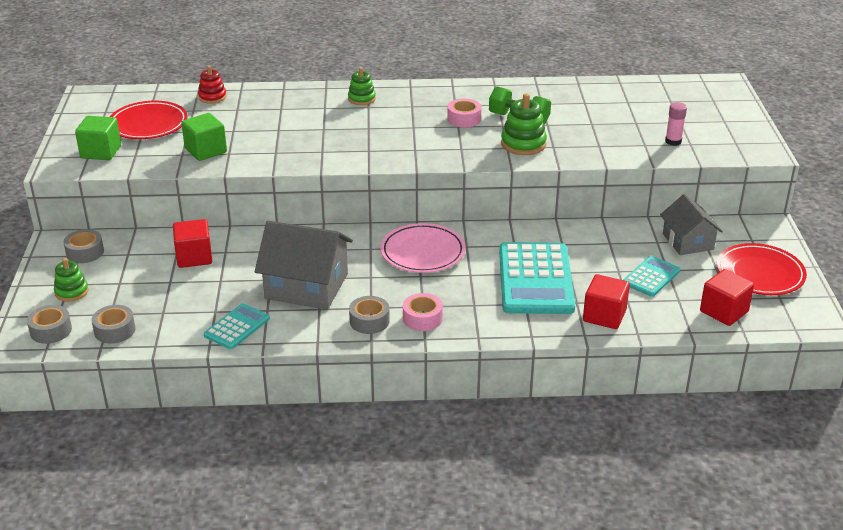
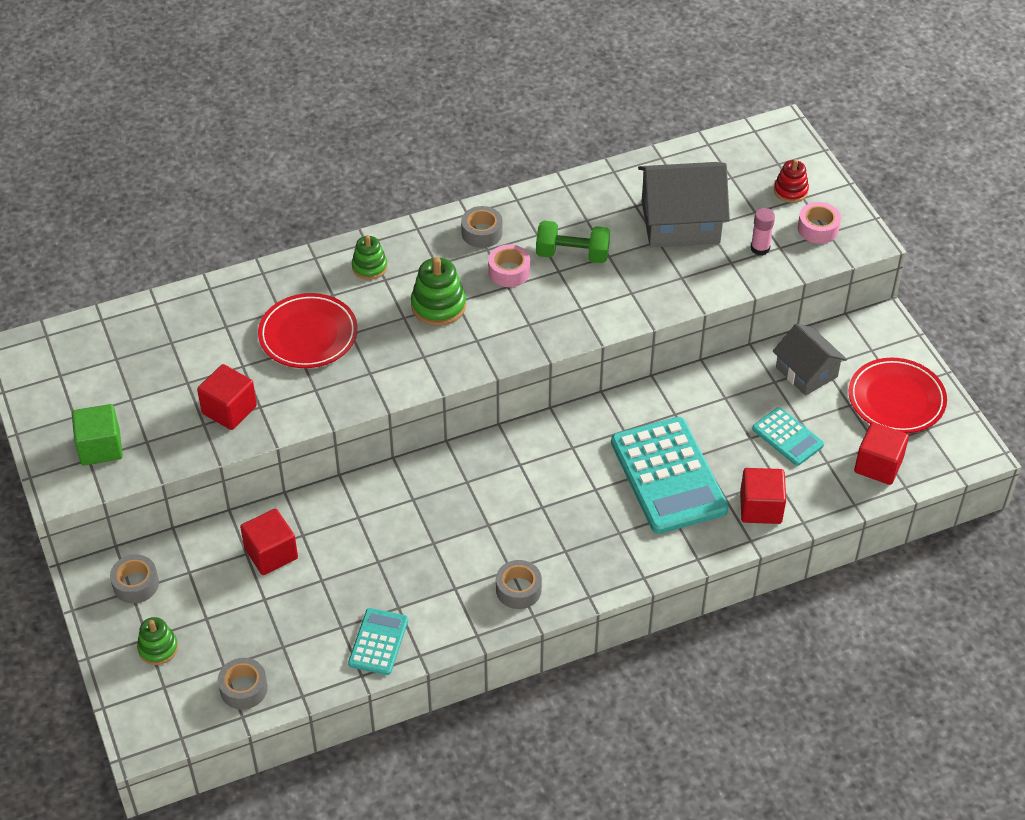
camera: 20 degrees left, 15 degrees up
(51, 330) = (170, 711): grey tape -> grey tape (482, 233)
(148, 124) = (130, 383): red plate -> red plate (308, 335)
(206, 150) = (229, 410): green cube -> red cube
(212, 97) = (182, 312): red stacking toy -> red stacking toy (790, 191)
(306, 286) = (424, 559): grey house -> grey house (680, 222)
(422, 318) = (573, 568): pink tape -> pink tape (818, 229)
(423, 252) = (528, 471): pink plate -> none
(523, 144) = (596, 297): green stacking toy -> green stacking toy (438, 306)
(651, 277) = (787, 437): turquoise calculator -> turquoise calculator turned 120 degrees clockwise

